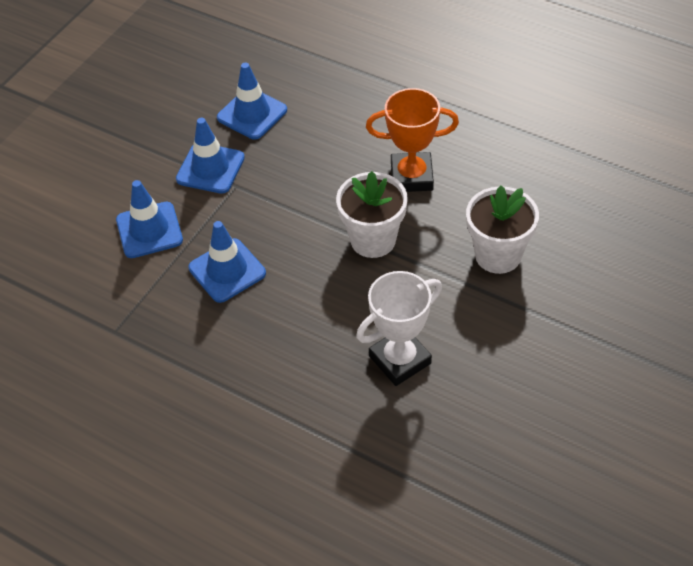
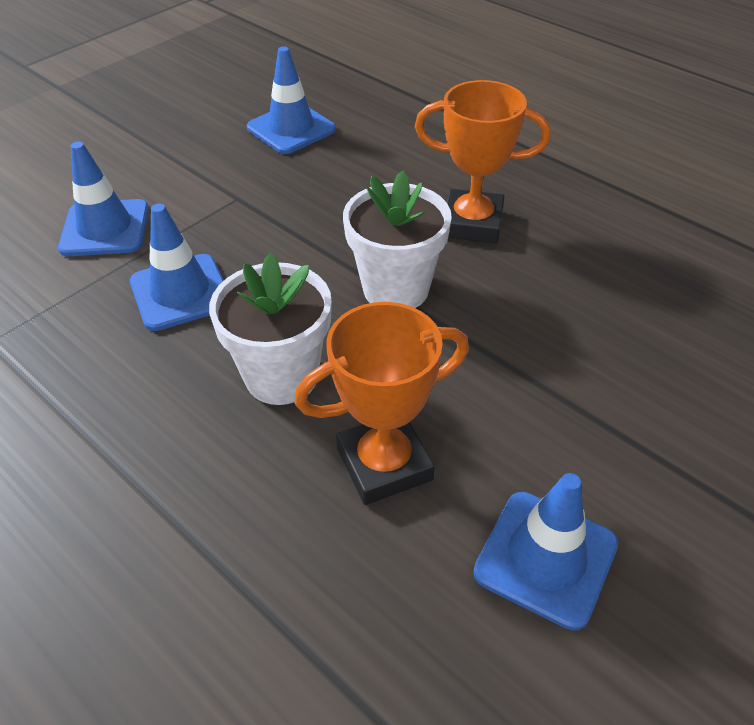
camera: 10 degrees right, 5 degrees down
(210, 168) = (215, 175): blue traffic cone -> blue traffic cone (545, 558)
(400, 360) = (384, 464): white trophy -> orange trophy
(498, 255) = (574, 340): white flower pot -> white flower pot (281, 376)

